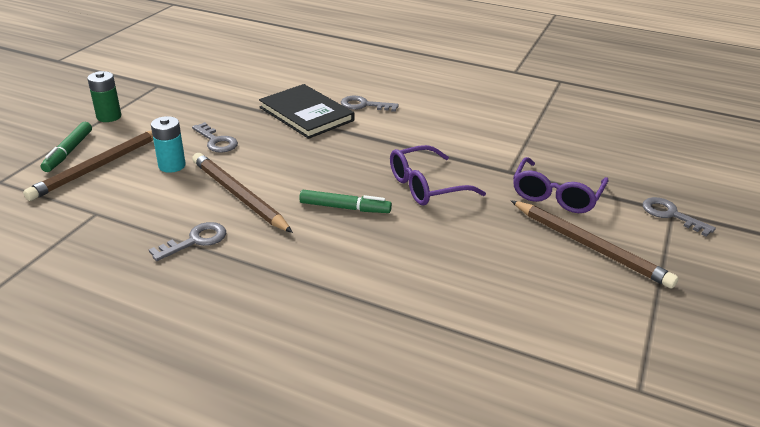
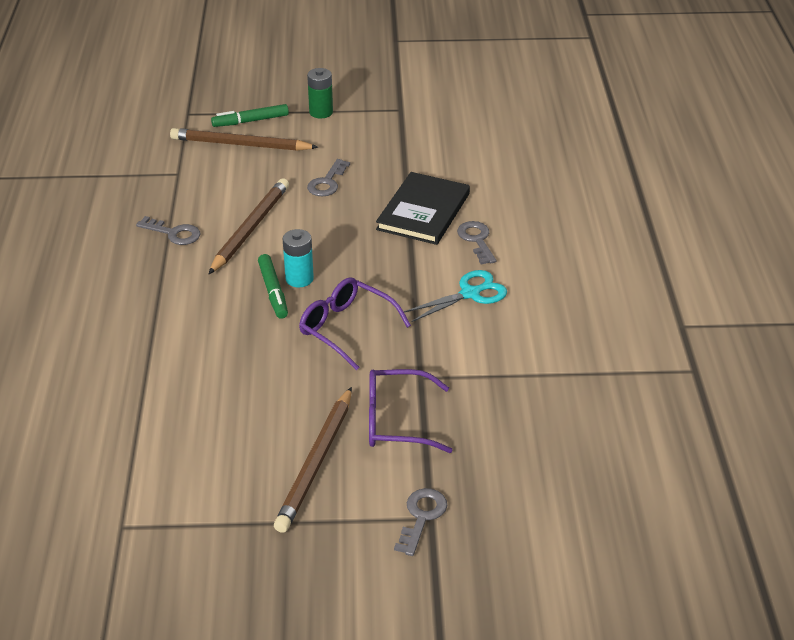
camera: 65 degrees right, 5 degrees up
(172, 165) = (269, 177): turquoise battery -> turquoise battery (299, 279)
(425, 125) = (470, 294): none -> turquoise scissors

